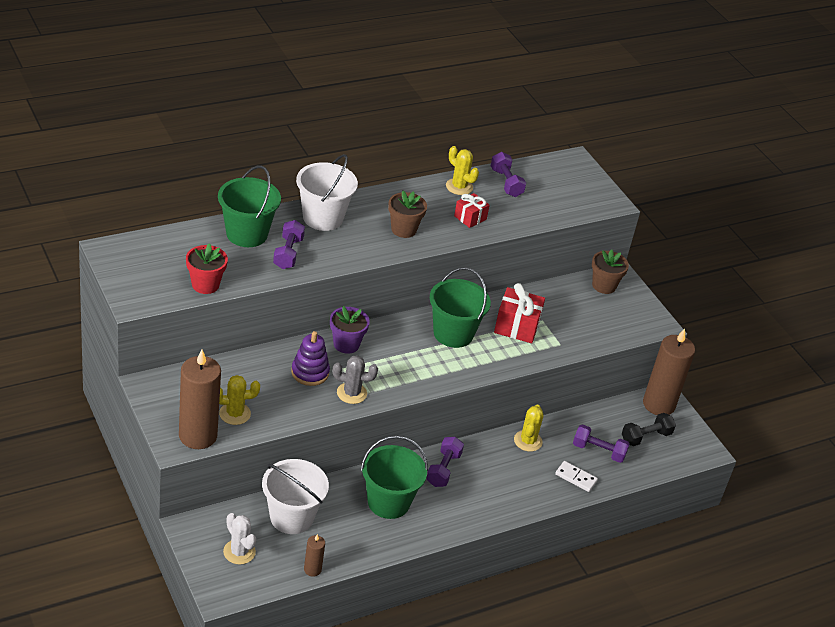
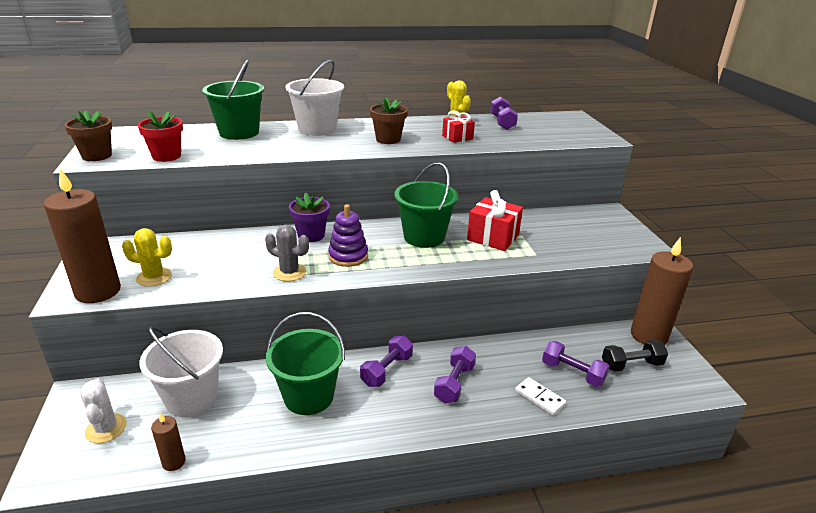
camera: 20 degrees right, 10 degrees down
(288, 253) = (265, 145): purple dumbbell -> purple dumbbell (454, 383)
(310, 372) = (259, 252): purple stacking toy -> purple stacking toy (348, 256)
(528, 441) = (492, 354): yellow cactus -> none
(604, 286) = (593, 216): brown flower pot -> brown flower pot (97, 156)

